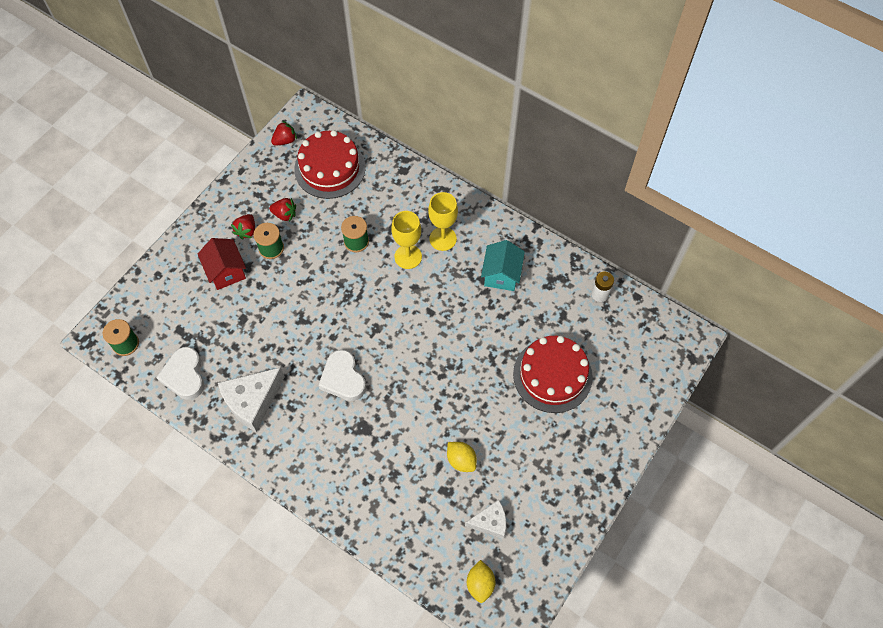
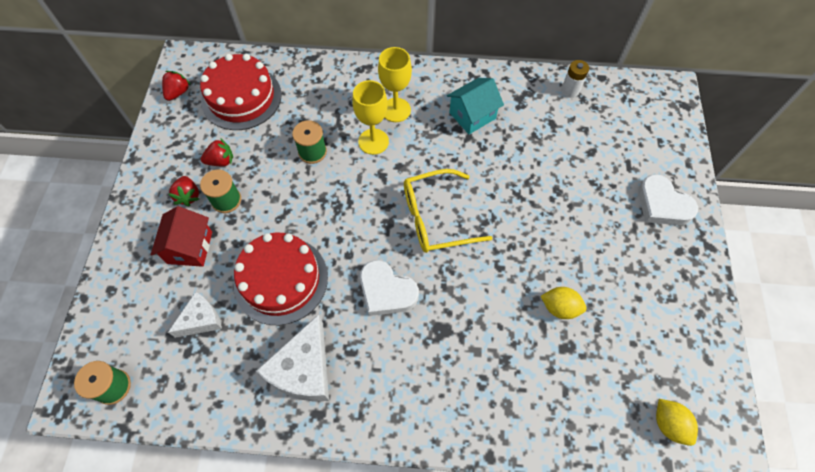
camera: 30 degrees left, 0 degrees up
(184, 375) = (207, 384): white heart -> white heart (662, 204)
(226, 271) = (190, 247): red house -> red house turned 60 degrees clockwise
(416, 343) = (437, 218): none -> yellow glasses
(490, 522) = (631, 353): white cheese -> white cheese (201, 320)
(501, 274) = (472, 115): turquoise house -> turquoise house turned 75 degrees clockwise
(552, 375) = (583, 181): red cake -> red cake (281, 280)

